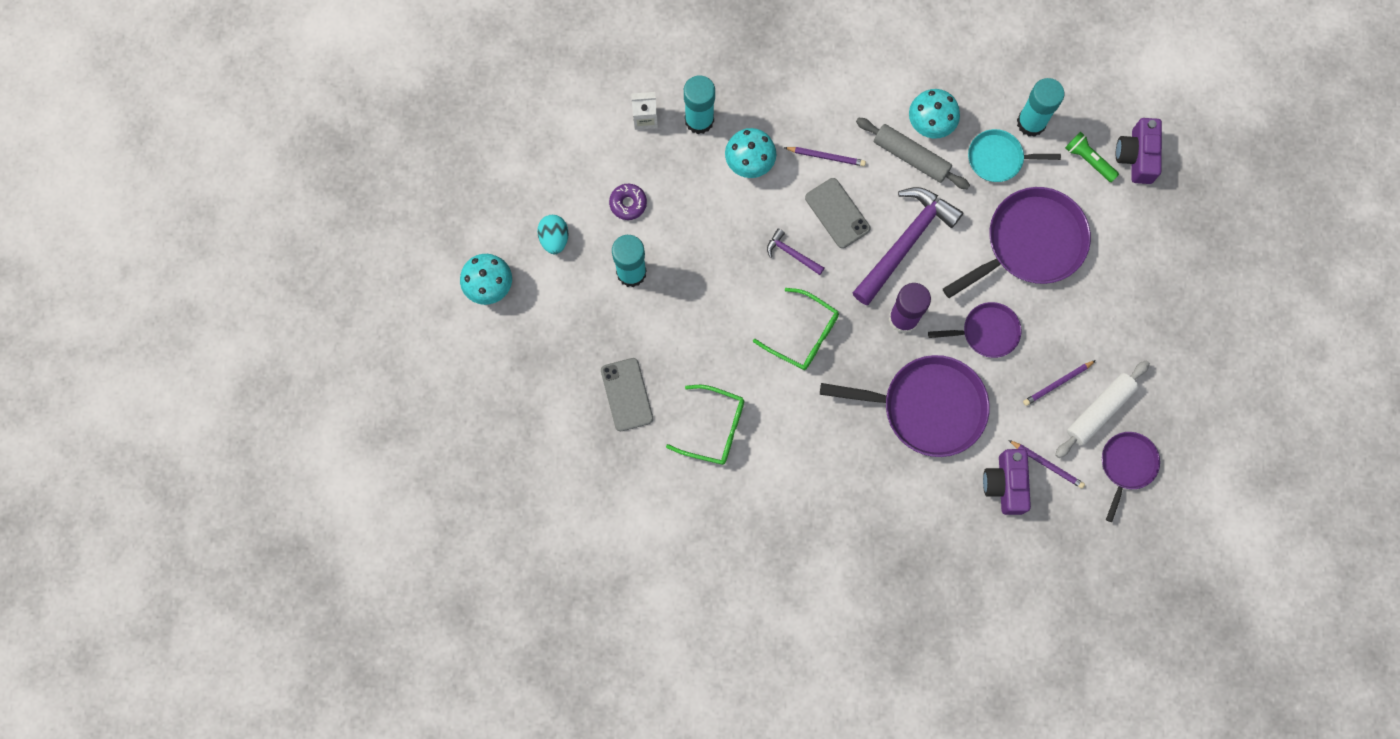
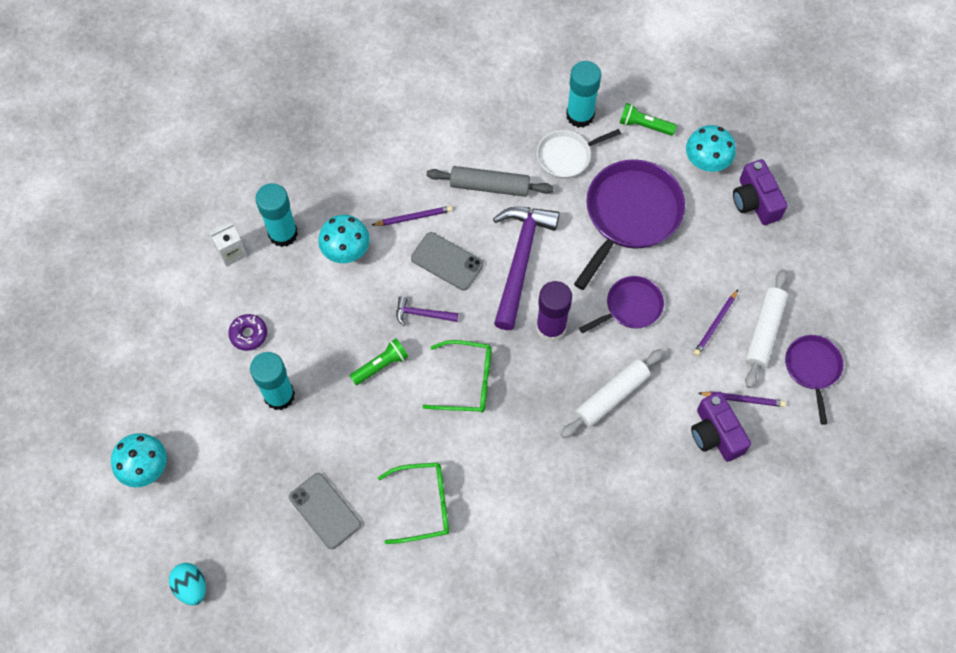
camera: 25 degrees left, 10 degrees down
(554, 238) = (191, 396): turquoise egg -> turquoise egg (191, 587)
(733, 285) = (381, 365): none -> green flashlight
(928, 407) = (611, 396): purple pan -> white rolling pin
(930, 123) = (493, 151): turquoise mushroom -> turquoise mushroom (706, 162)
(998, 158) = (566, 156): turquoise pan -> white pan
(1136, 156) = (683, 106): purple camera -> purple camera (755, 201)

